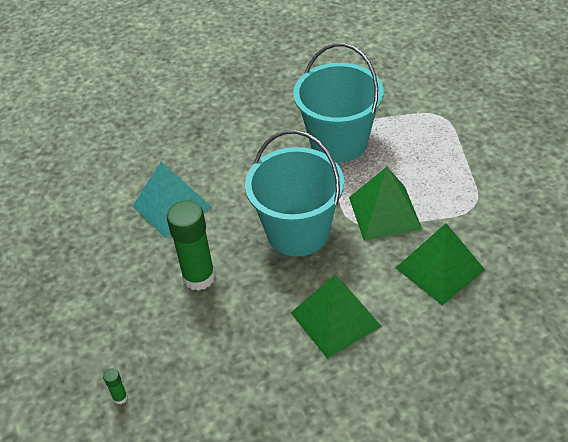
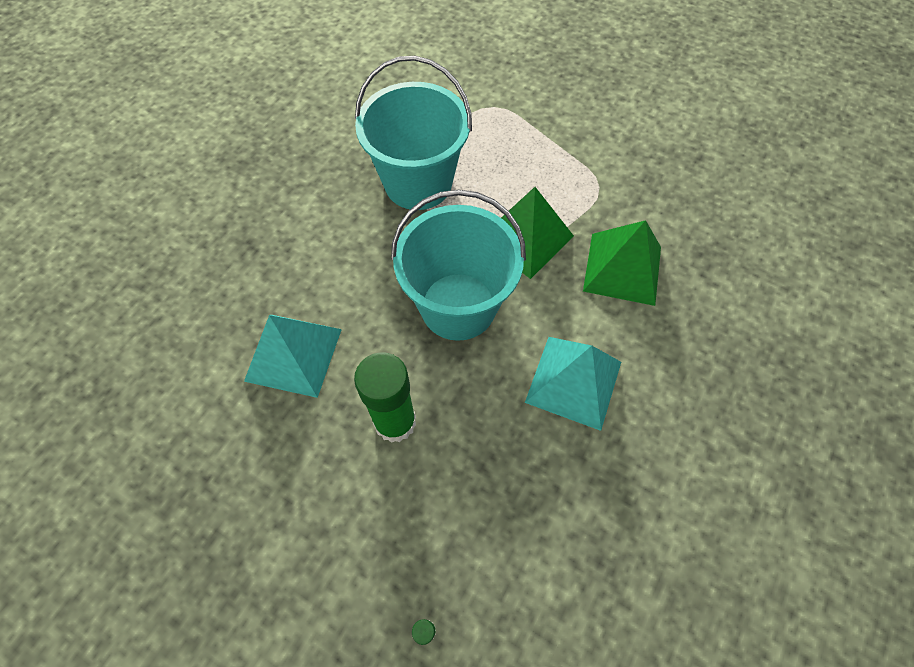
camera: 40 degrees left, 15 degrees up
(335, 319) = (573, 382): green pyramid -> turquoise pyramid

